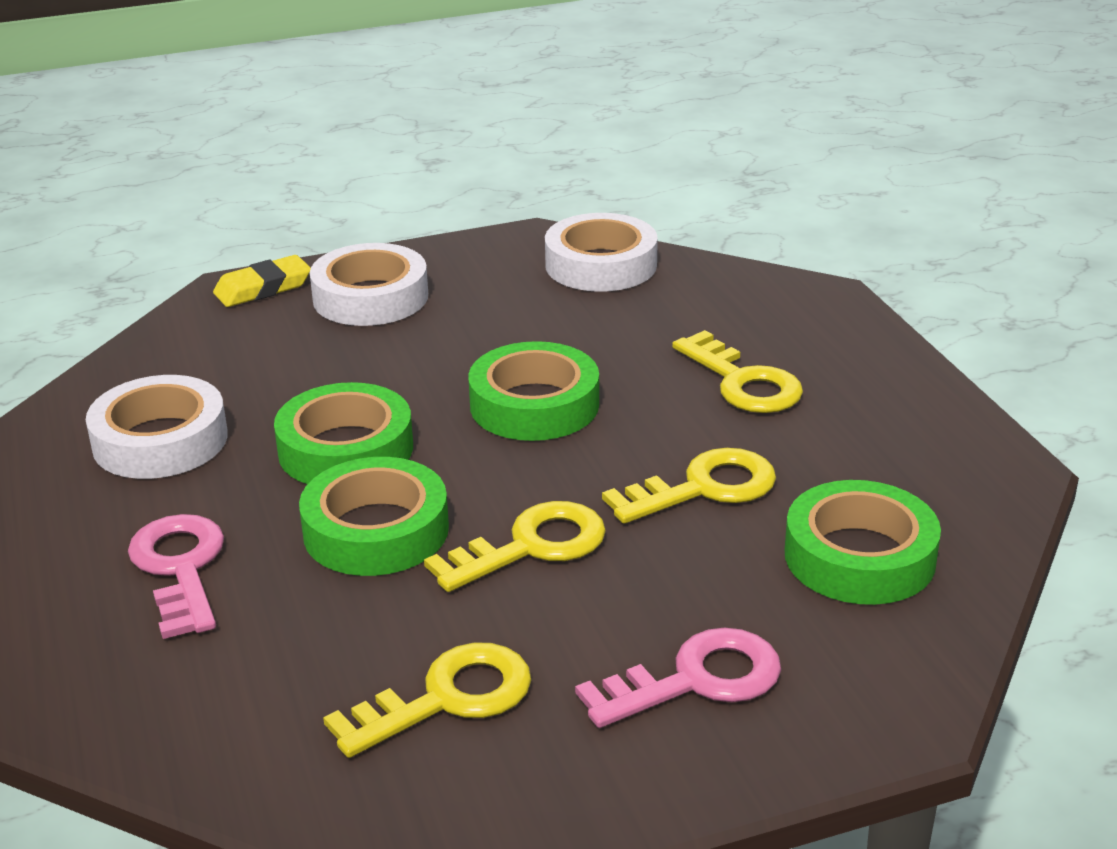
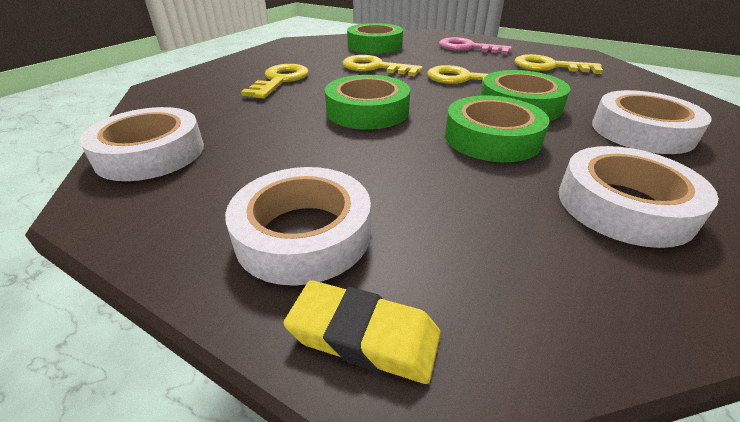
camera: 130 degrees left, 5 degrees up
(180, 568) = (642, 131): pink key -> white tape

